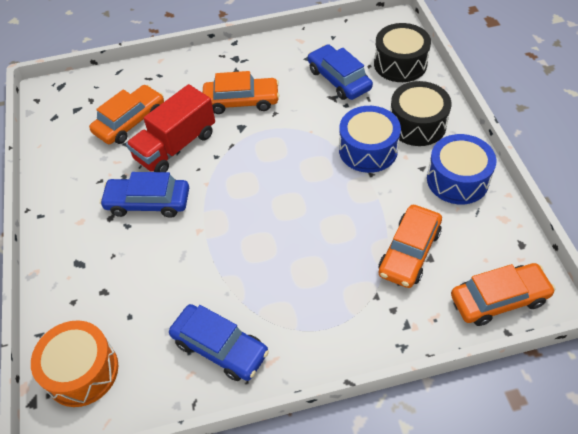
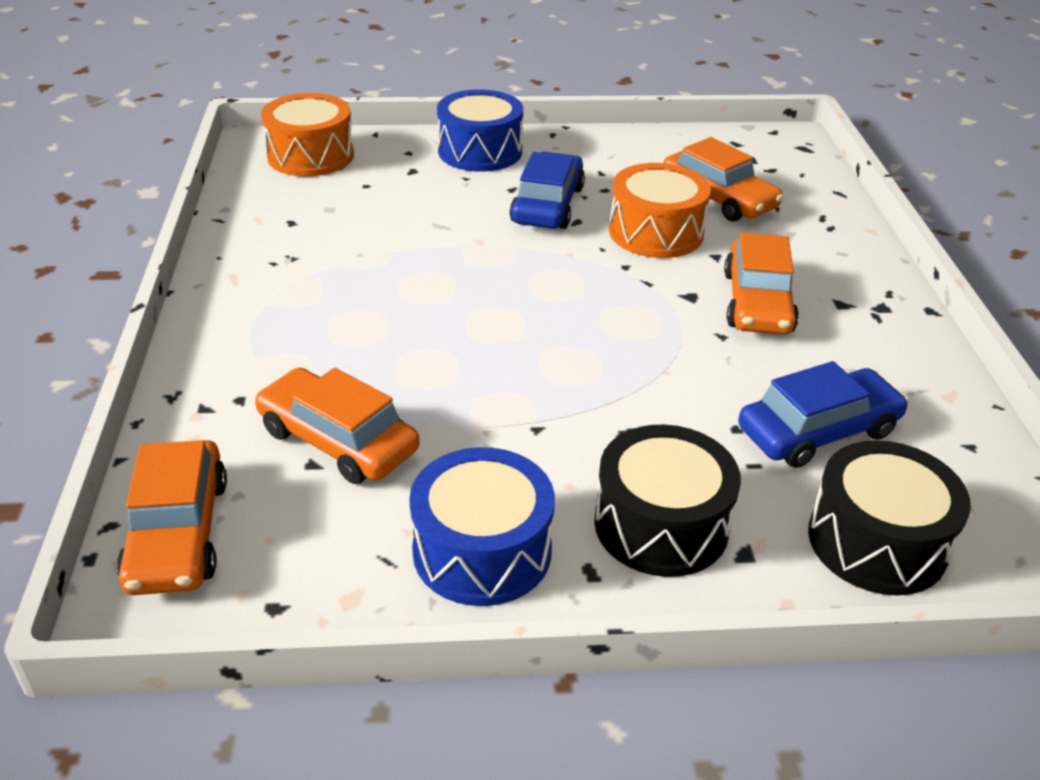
camera: 95 degrees right, 15 degrees down
(176, 146) = (656, 232): red truck -> orange drum
(220, 347) = (280, 242): blue car -> none
(368, 150) = (601, 436): blue drum -> blue drum (480, 151)

